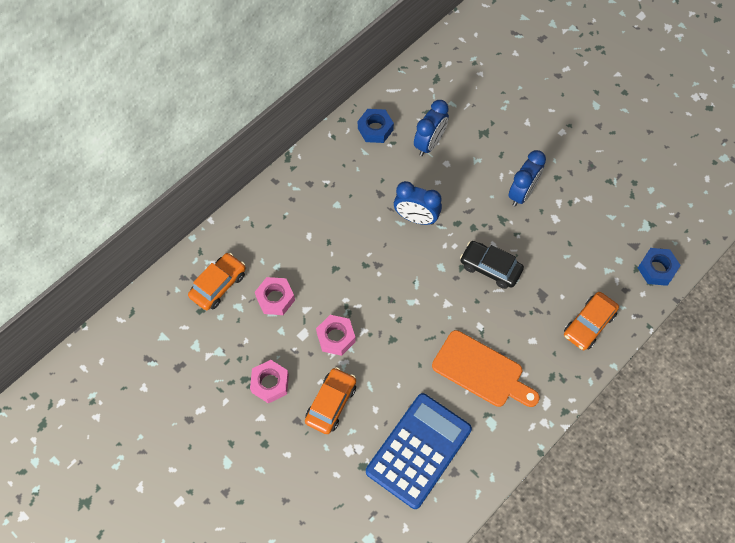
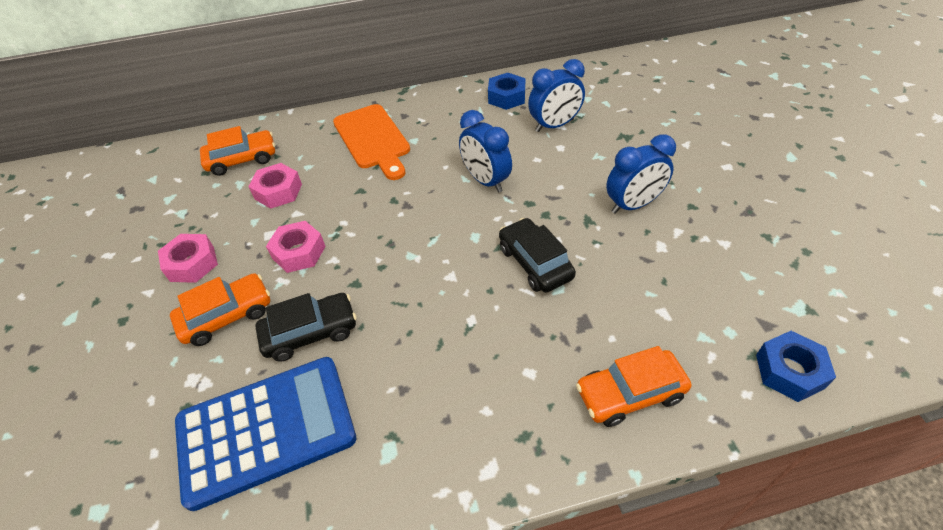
camera: 35 degrees right, 15 degrees down
(393, 385) = (310, 332): none -> black car
(481, 371) = (430, 374): orange cutting board -> orange cutting board (373, 139)

